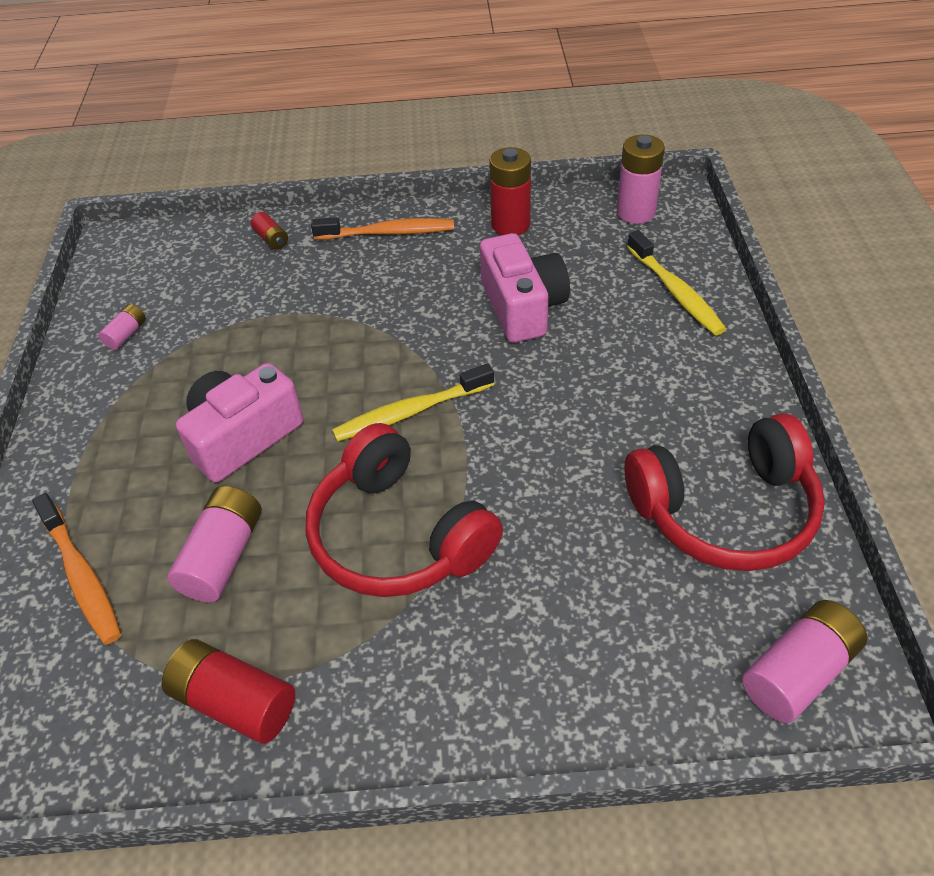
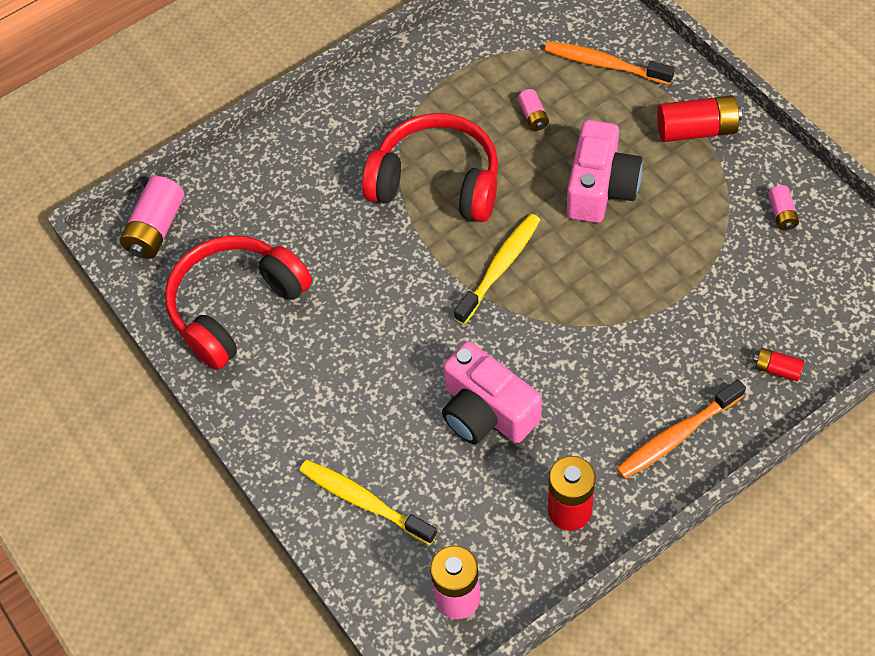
camera: 150 degrees right, 10 degrees up
(223, 556) = (533, 116): pink battery -> pink battery, size x0.53
(234, 702) = (453, 60): red battery -> red battery (696, 130)

